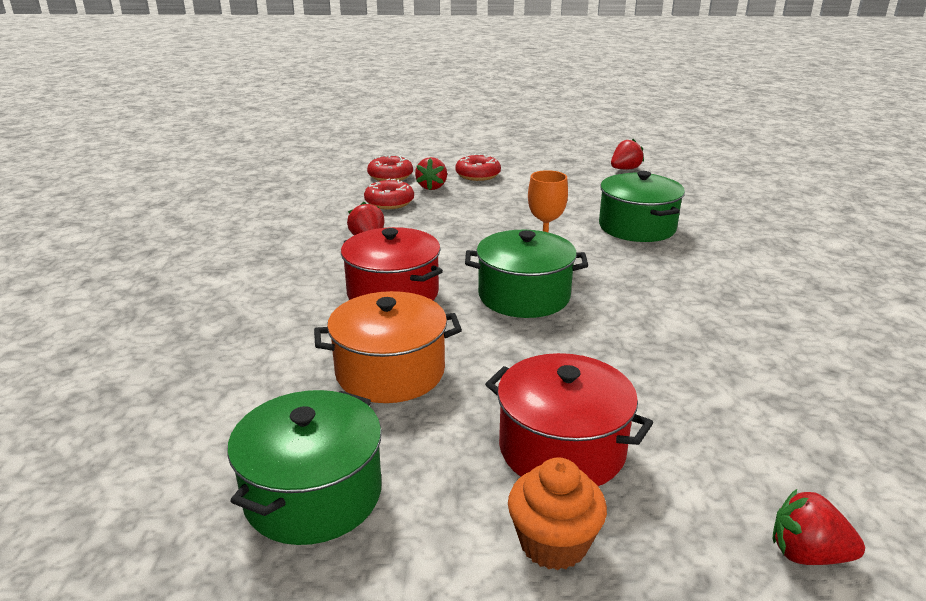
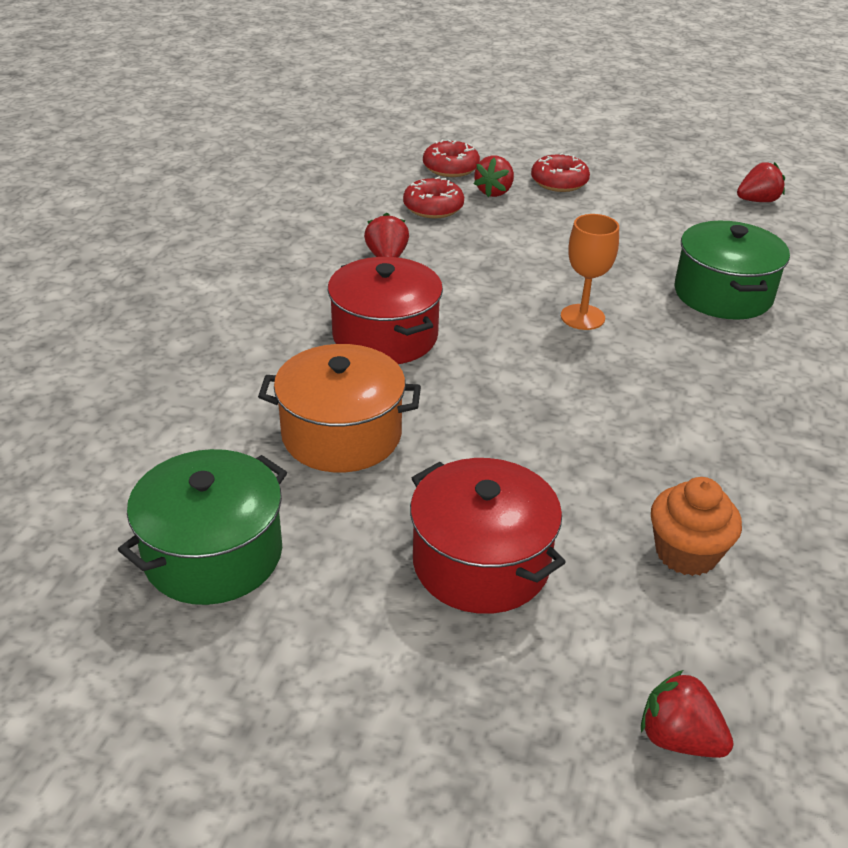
camera: 15 degrees right, 10 degrees up
(524, 296) = (532, 367): green pot -> none
(553, 543) = (421, 660): orange cupcake -> orange cupcake (686, 553)

